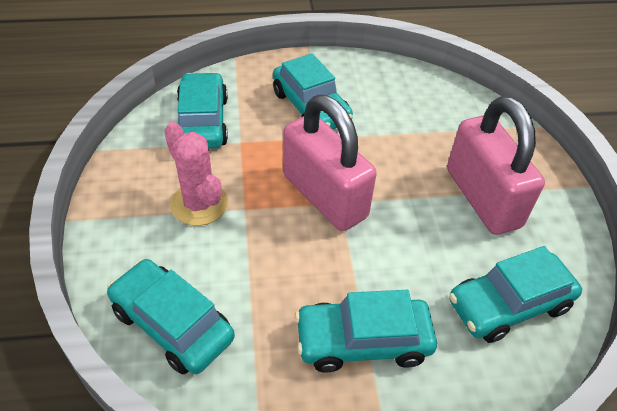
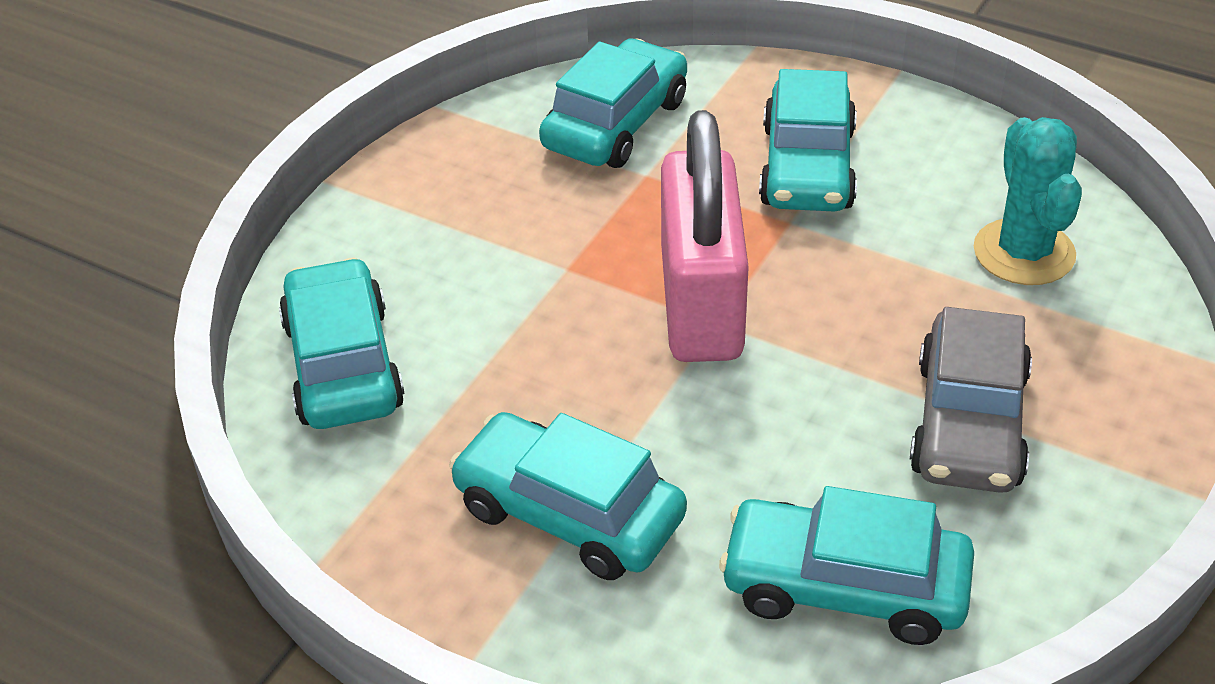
camera: 40 degrees right, 5 degrees down
(199, 204) = (509, 234): pink cactus -> none
(432, 109) = (1024, 252): none -> turquoise cactus
(482, 198) = (969, 423): pink padlock -> grey car

